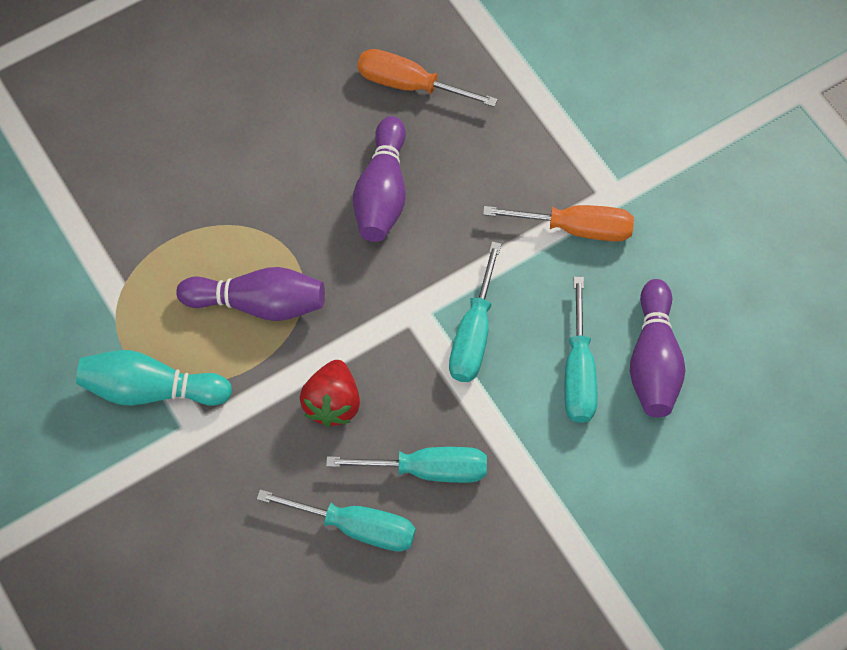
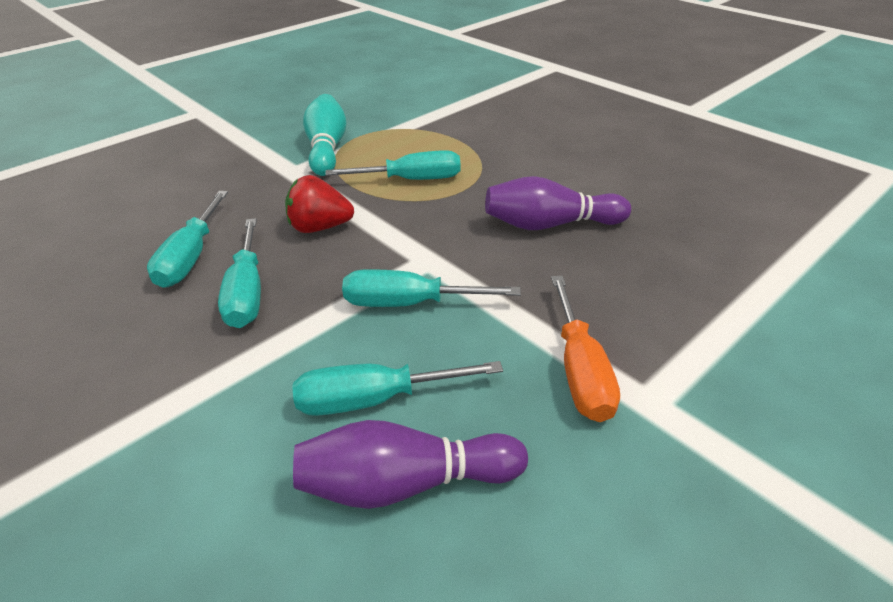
camera: 80 degrees right, 25 degrees down
(258, 303) = (411, 180): purple bowling pin -> turquoise screwdriver
(410, 84) = (681, 224): orange screwdriver -> none

